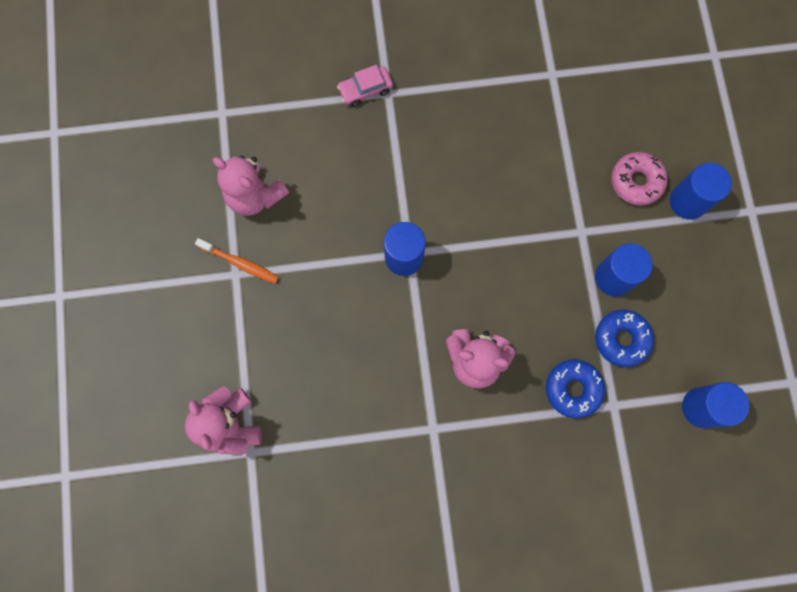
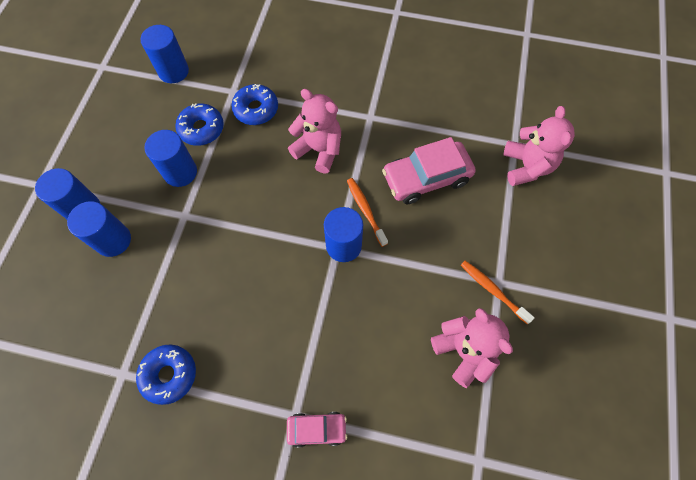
camera: 160 degrees left, 10 degrees down
(341, 367) = (426, 178): none -> pink car
(395, 304) = (365, 210): none -> orange toothbrush
(511, 86) = (169, 375): none -> blue donut
(636, 181) = (113, 240): pink donut -> blue cylinder

